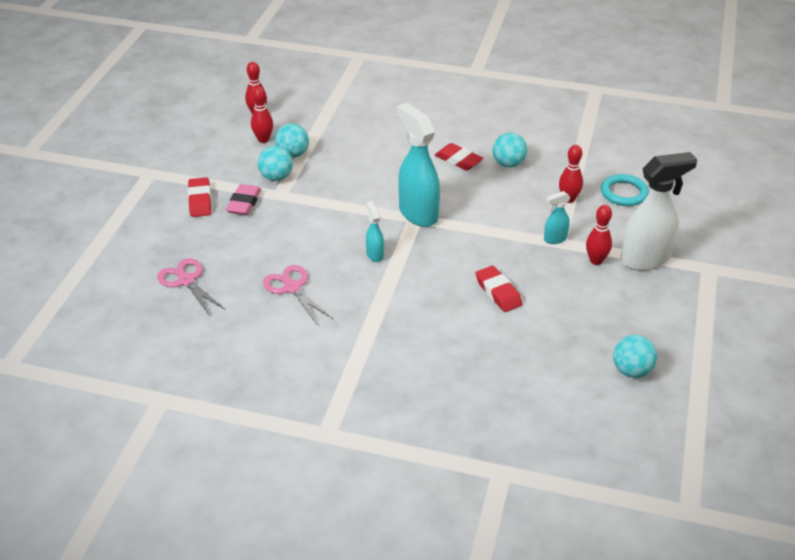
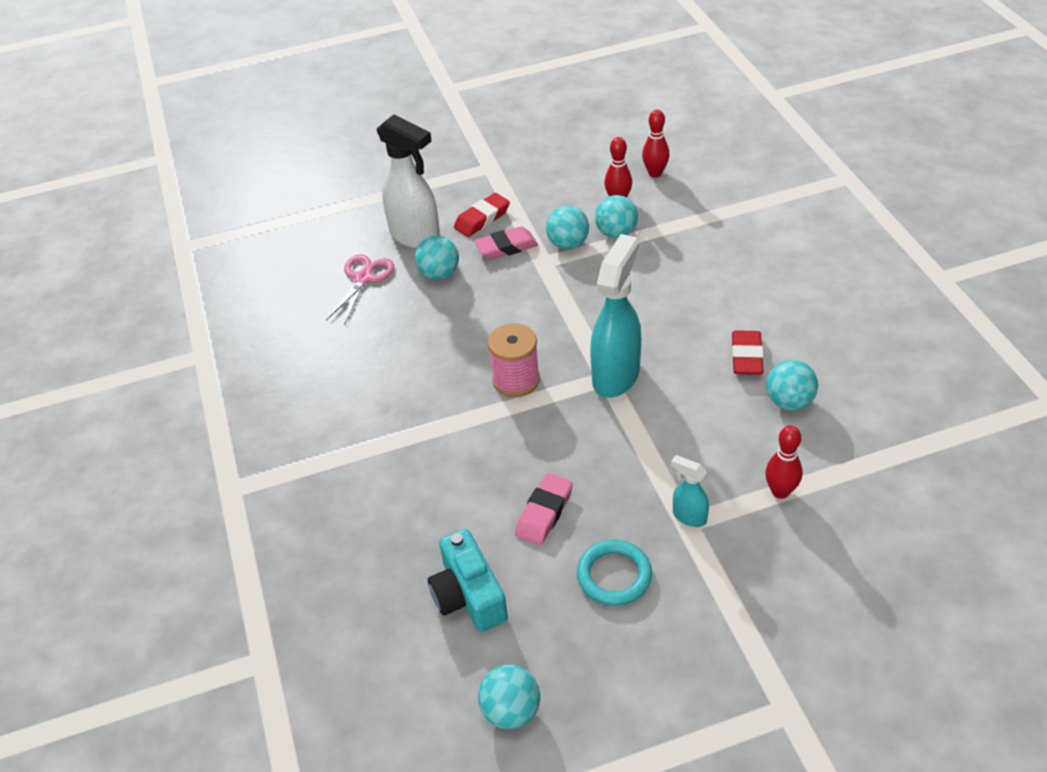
camera: 60 degrees right, 5 degrees up
(230, 243) = (439, 274): none -> turquoise ball
(292, 288) = (412, 350): pink scissors -> none
(375, 254) = (516, 380): turquoise spray bottle -> pink spool
(498, 292) = (544, 513): red eraser -> pink eraser
(533, 352) = (468, 595): none -> turquoise camera
(596, 260) = (686, 577): red bowling pin -> none
(624, 193) = (854, 541): turquoise ring -> turquoise ring (614, 575)
(646, 259) = (738, 628): white spray bottle -> white spray bottle (416, 236)

